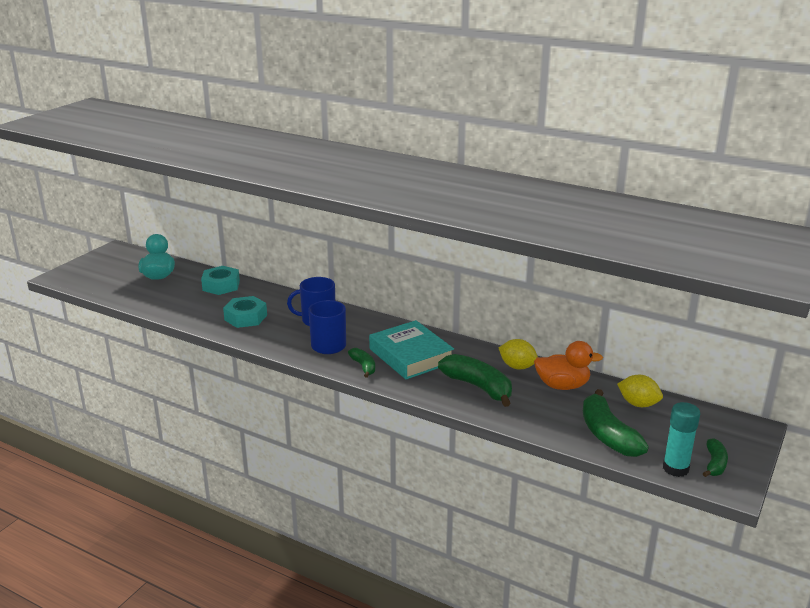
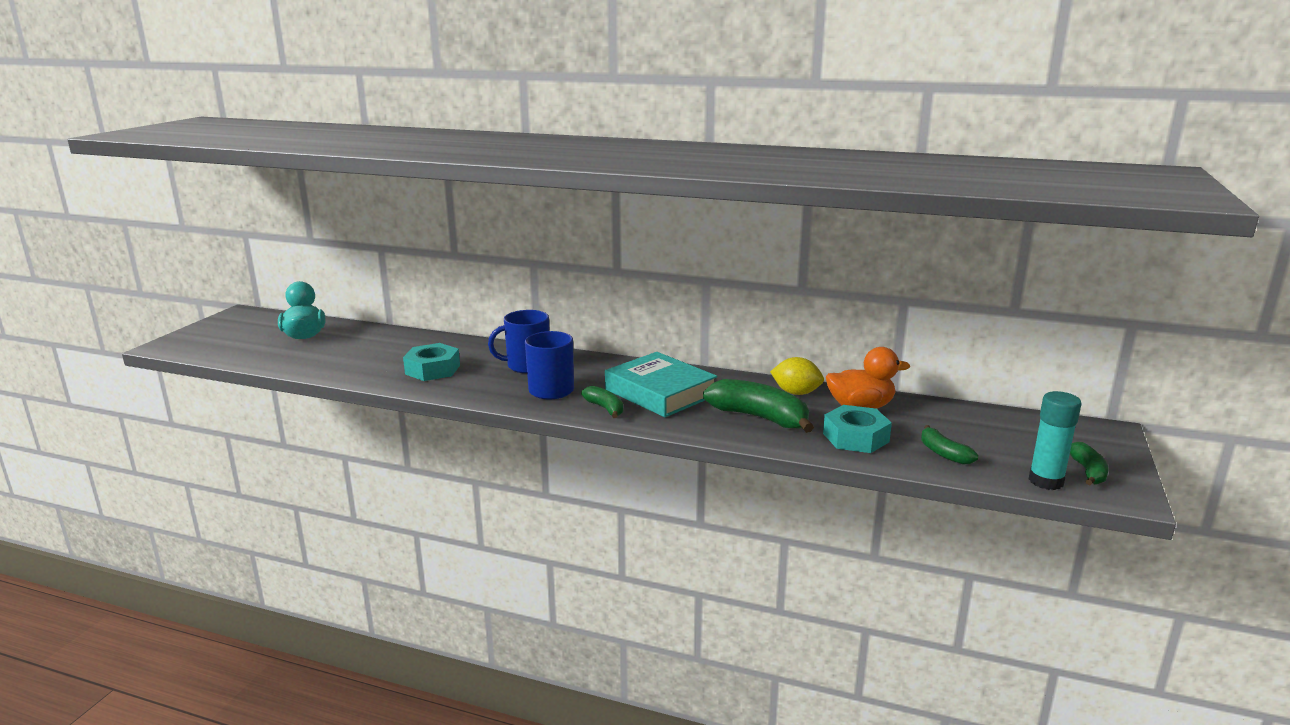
camera: 10 degrees left, 5 degrees down
(221, 285) = (390, 340): turquoise nut -> turquoise nut (855, 437)
(607, 435) = (943, 453): green banana -> green banana, size x0.55
(638, 404) = (960, 418): yellow lemon -> none

